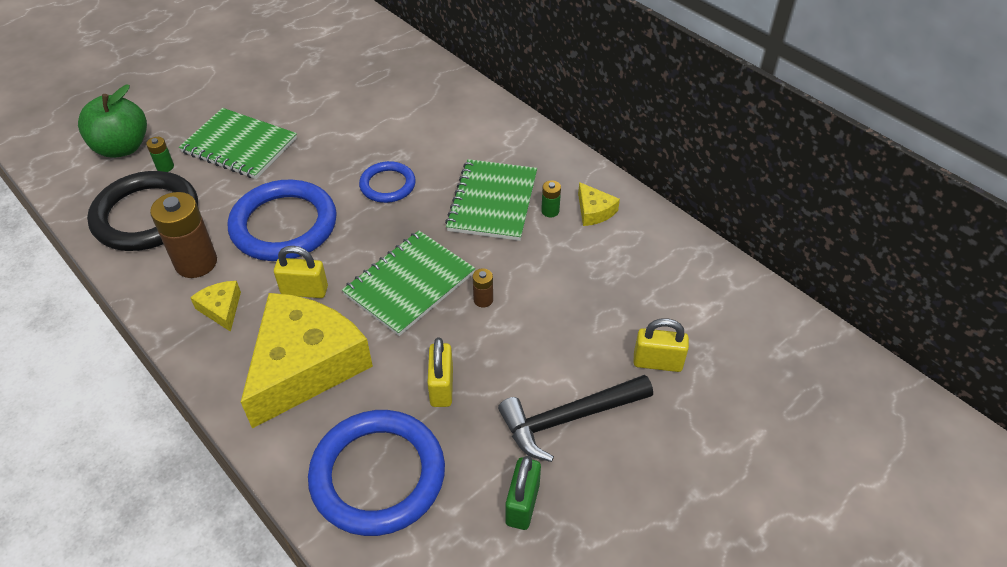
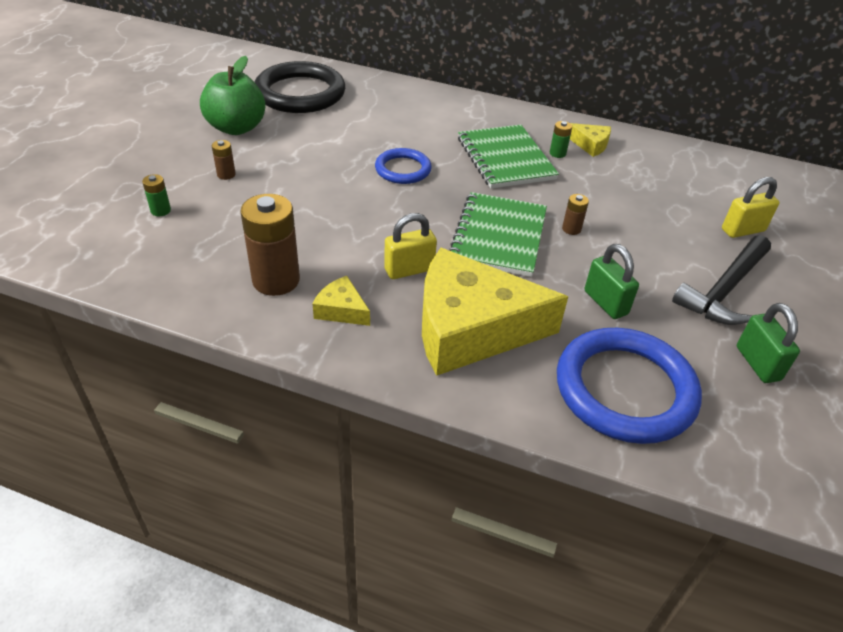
camera: 30 degrees left, 5 degrees down
(122, 147) = (93, 206): green apple -> green apple (236, 128)
(146, 216) = (180, 256): black ring -> black ring (300, 93)
(239, 146) = (226, 174): green notebook -> brown battery
(284, 225) = (336, 225): blue ring -> none
(305, 365) = (471, 328): yellow cheese -> yellow cheese turned 90 degrees counterclockwise
(441, 387) = (605, 303): yellow padlock -> green padlock

